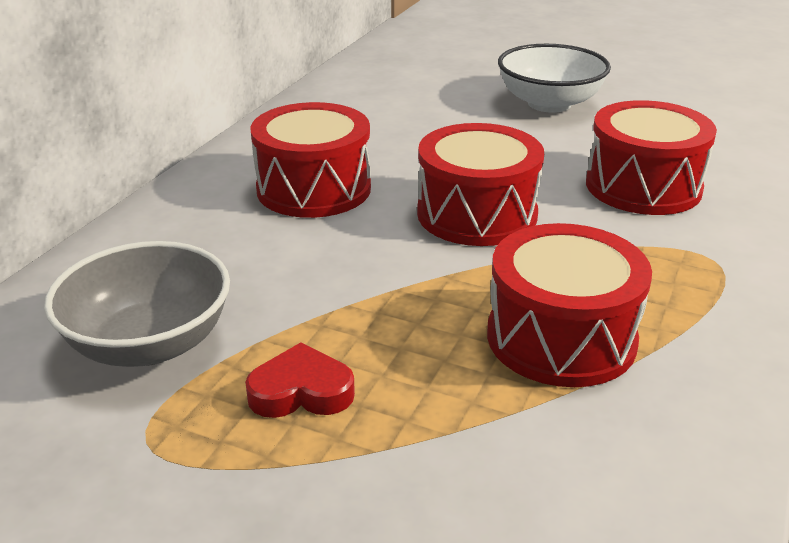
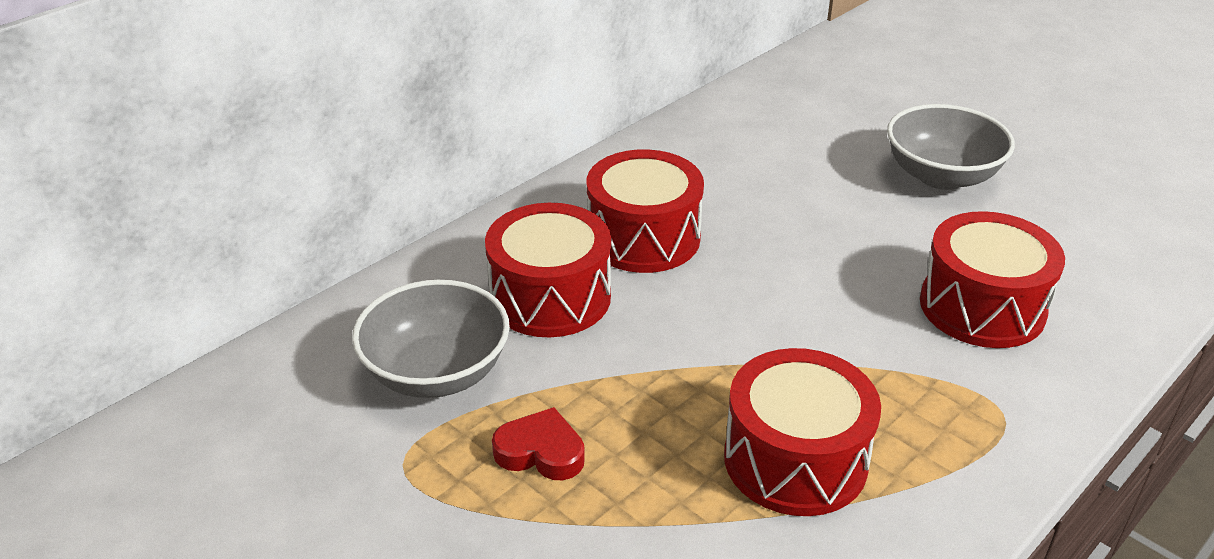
camera: 20 degrees right, 5 degrees up
(477, 214) = (787, 302): red drum -> red drum (550, 297)
(549, 103) = (941, 176): white bowl -> grey bowl

